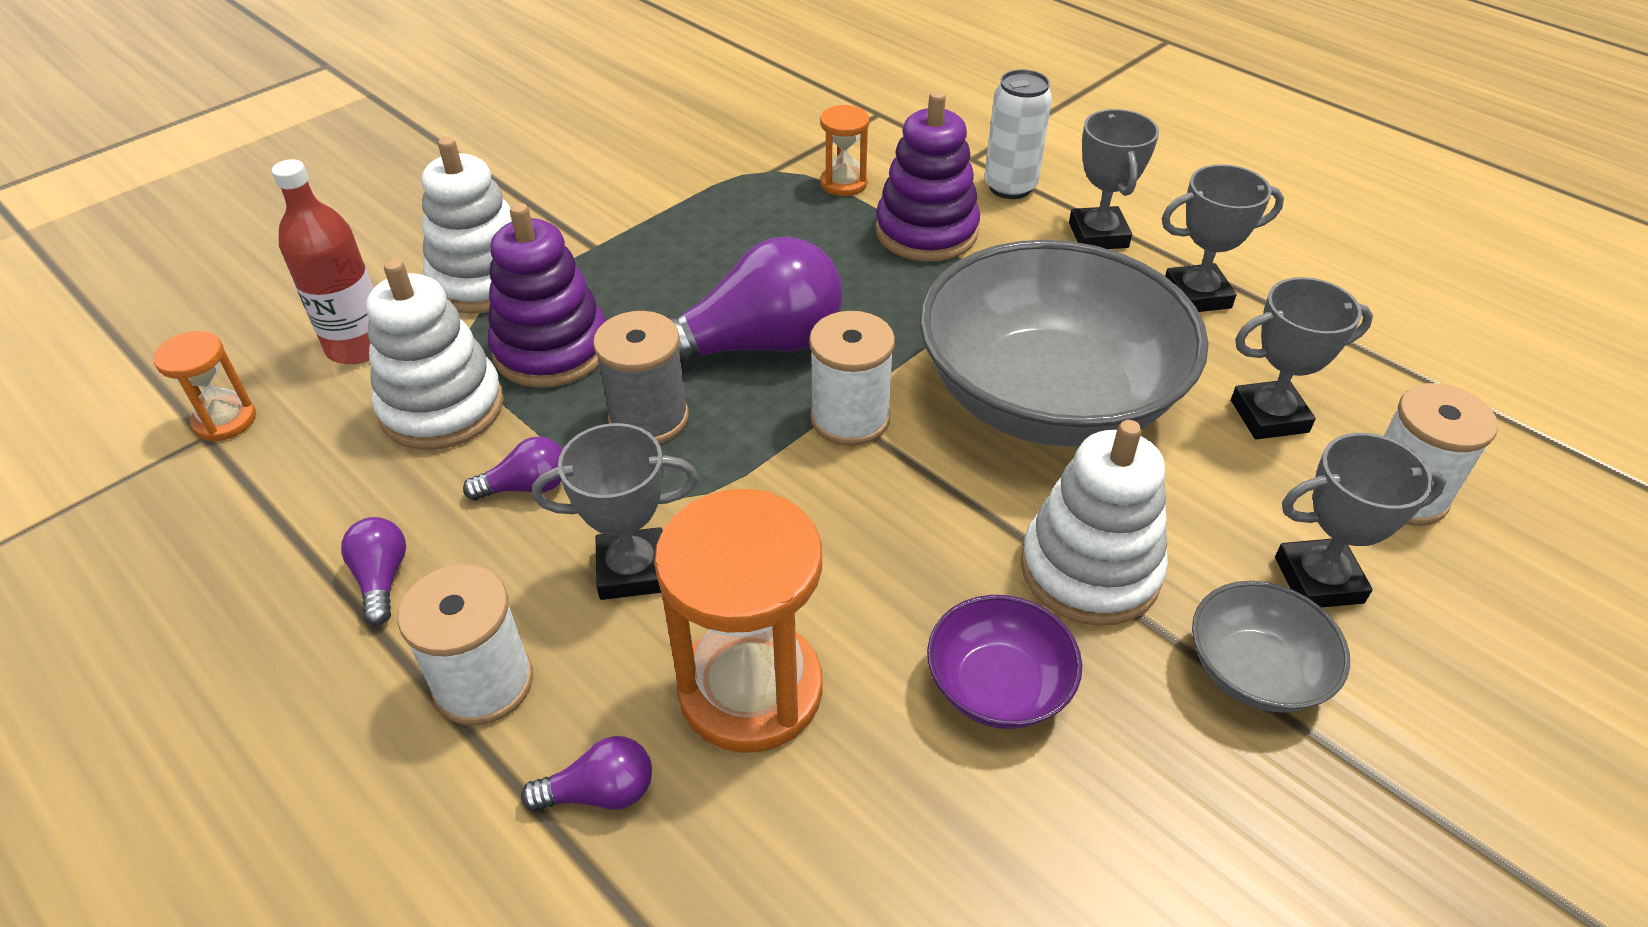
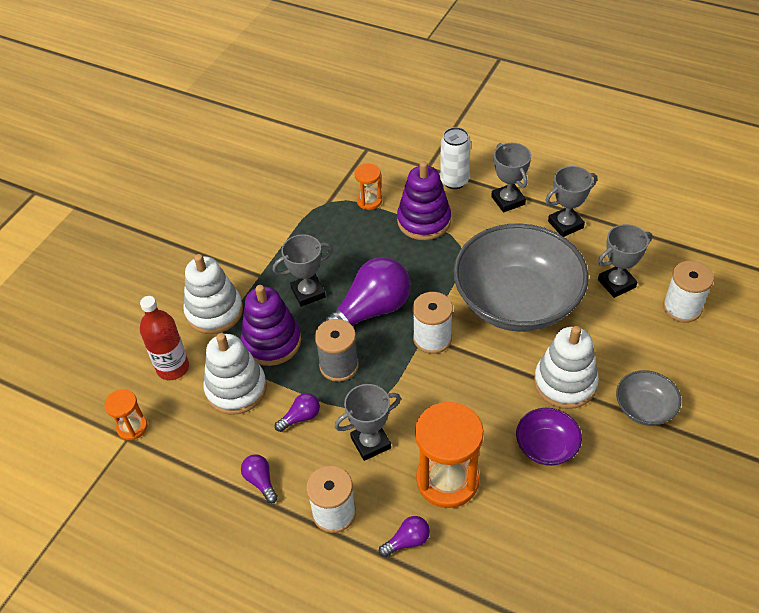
camera: 15 degrees left, 5 degrees up
(1318, 580) = (658, 359): grey trophy -> grey trophy (308, 293)

